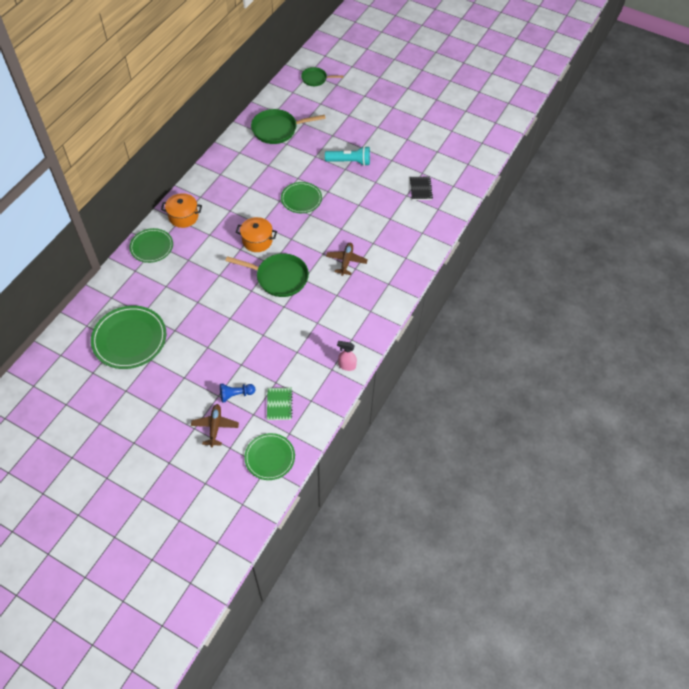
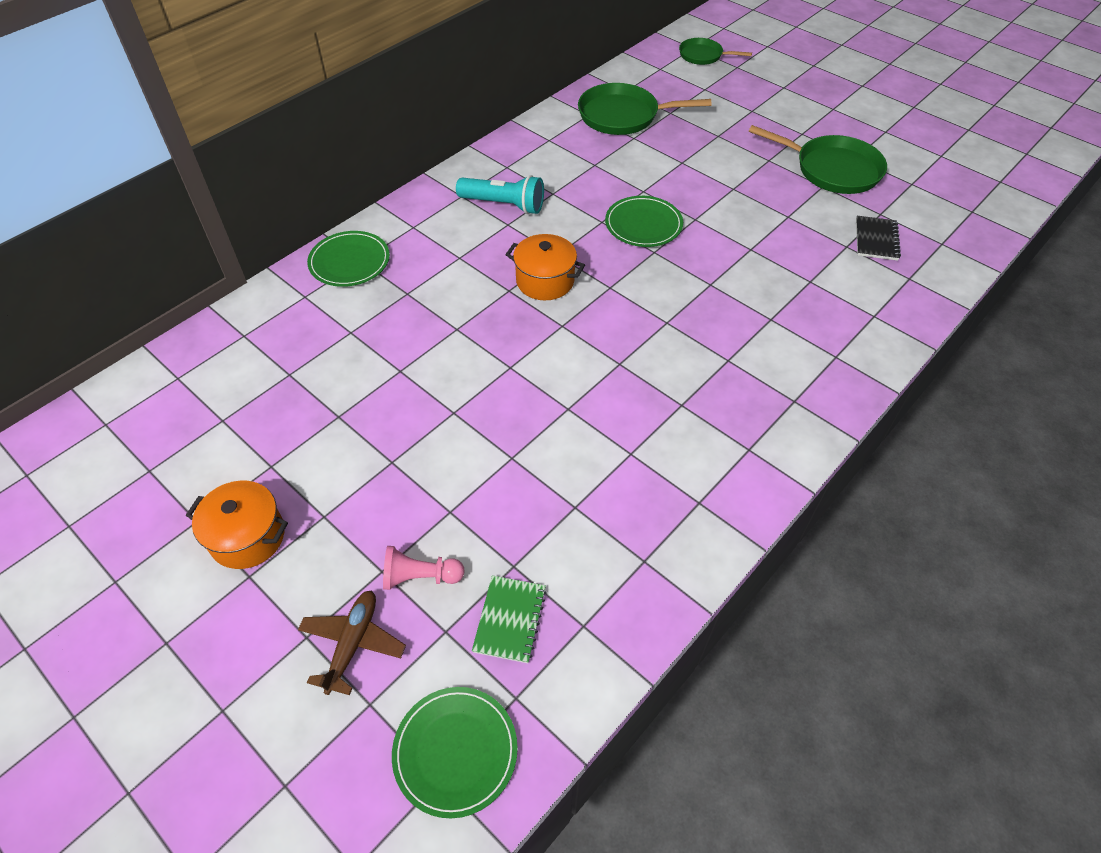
camera: 15 degrees right, 5 degrees down
(129, 339) = (246, 417): green plate -> none
(183, 217) = (422, 222): orange pot -> orange pot (247, 537)
(236, 394) = (420, 577): blue pawn -> pink pawn
(279, 277) = (571, 352): green pan -> green pan (832, 169)
(346, 261) = (712, 343): brown plane -> none
(346, 366) = (679, 559): pink spray bottle -> none
(349, 162) = (744, 178): turquoise flashlight -> turquoise flashlight (504, 205)

